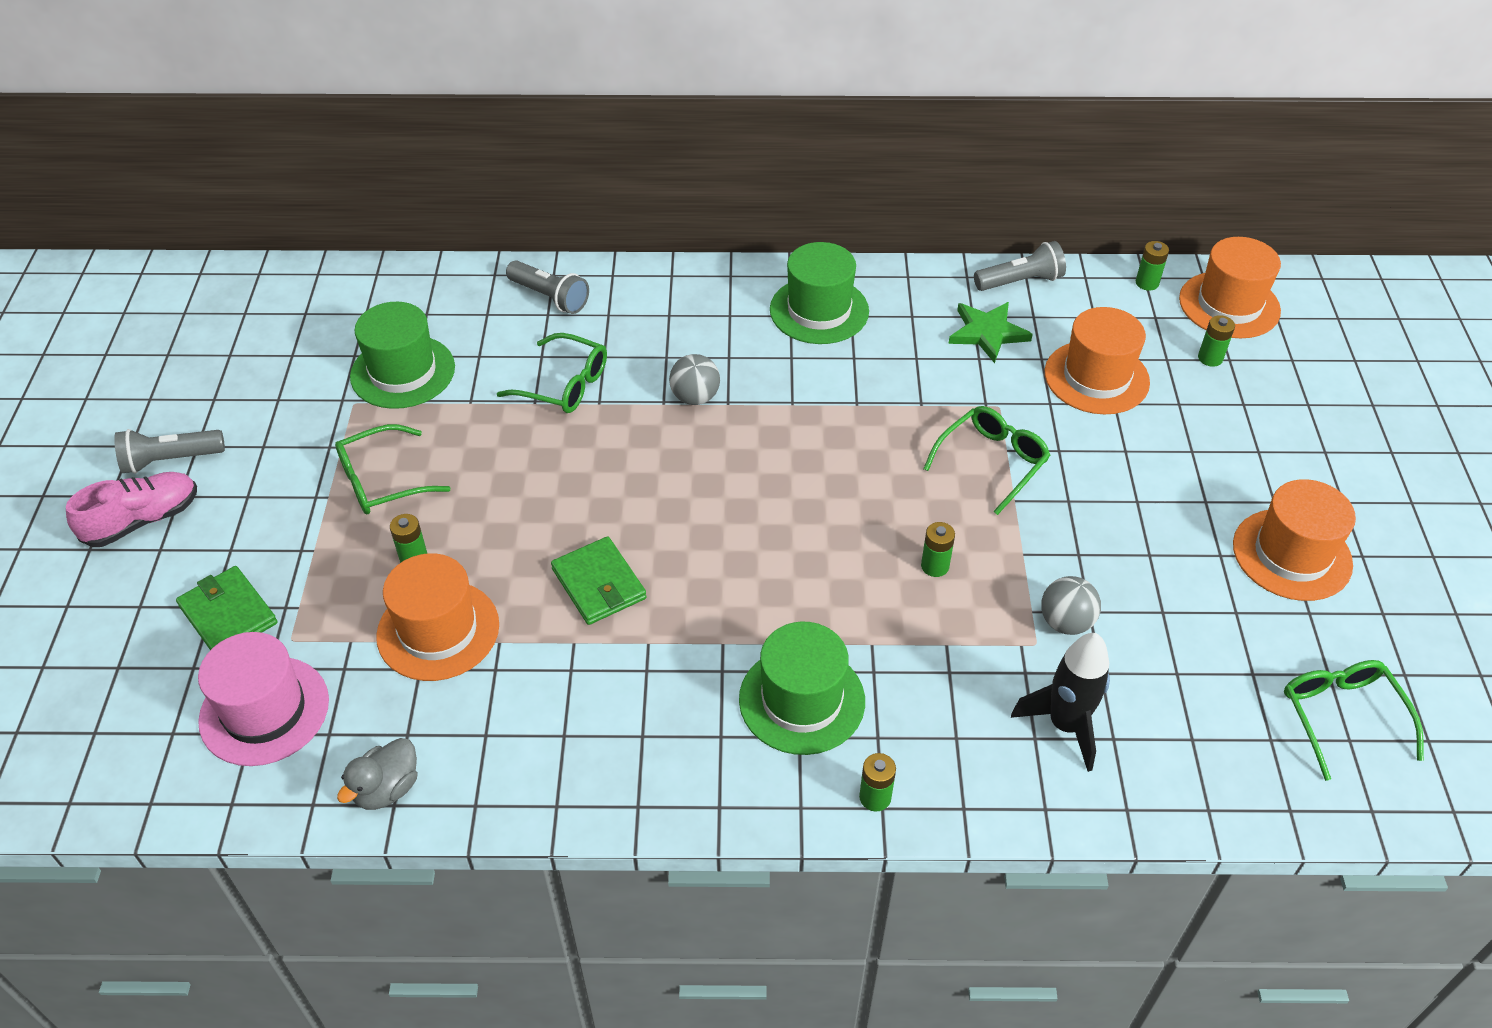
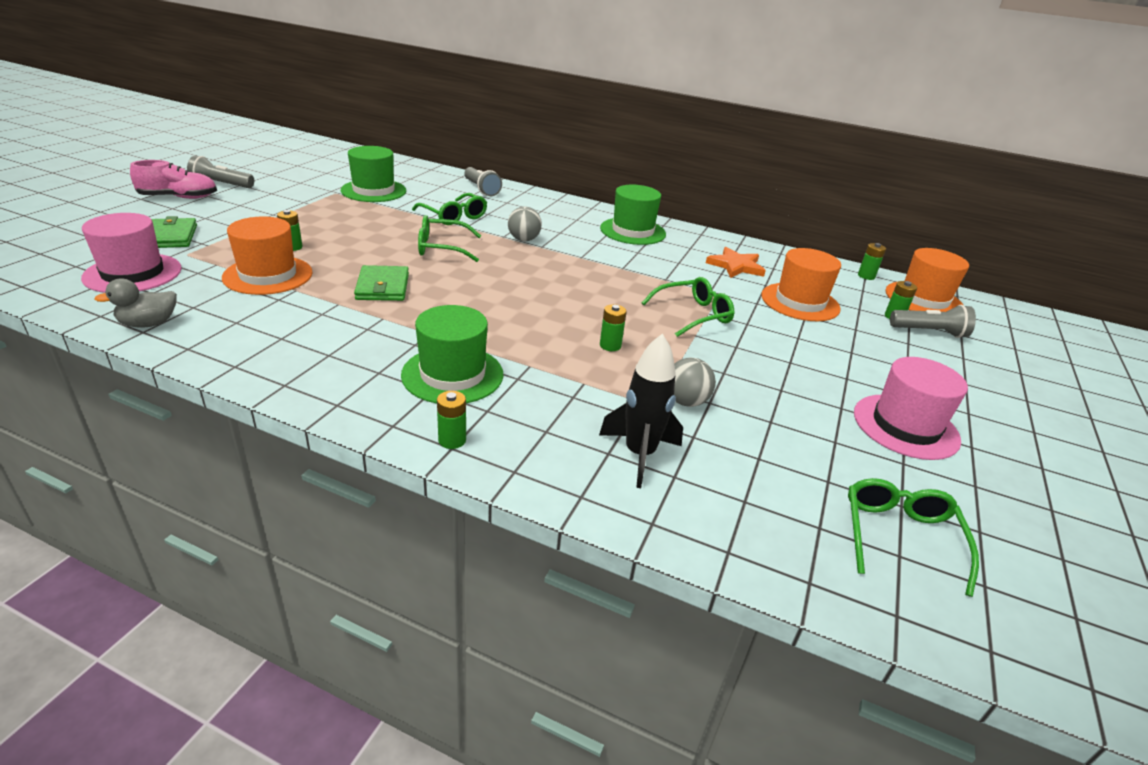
camera: 20 degrees right, 15 degrees down
(381, 481) = (313, 219): green glasses -> green glasses (441, 248)
(987, 333) = (736, 266): green star -> orange star
(1020, 281) = (775, 254): grey flashlight -> grey flashlight (929, 332)
(1292, 554) = (905, 426): orange hat -> pink hat

